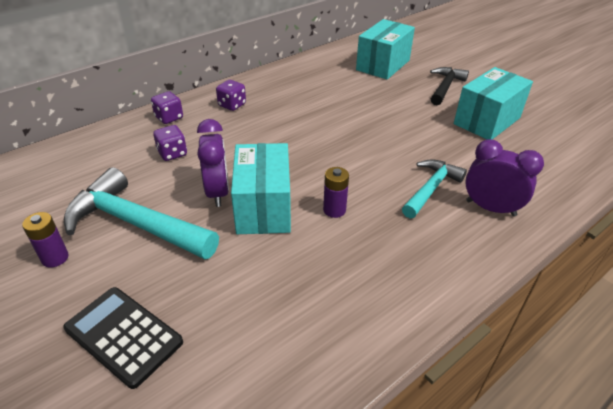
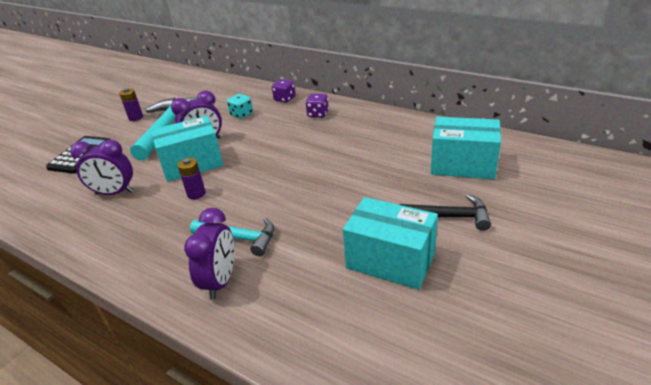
camera: 75 degrees right, 5 degrees down
(172, 153) = (241, 114): purple dice -> turquoise dice
(283, 287) = (114, 193): none -> purple clock

